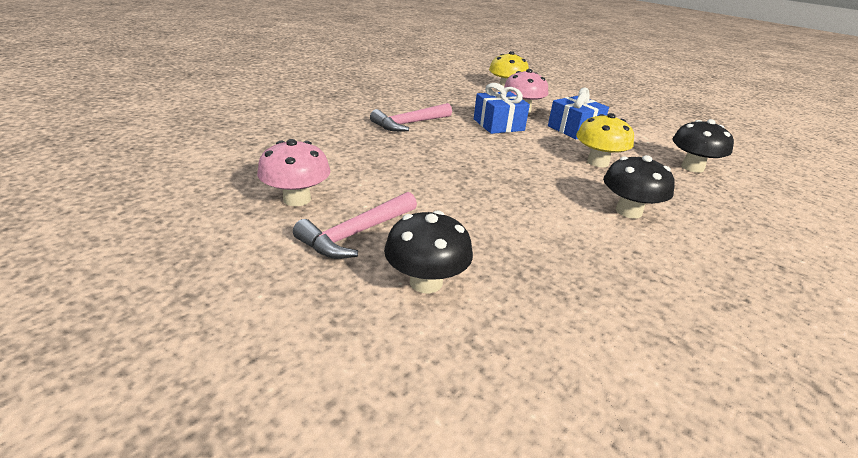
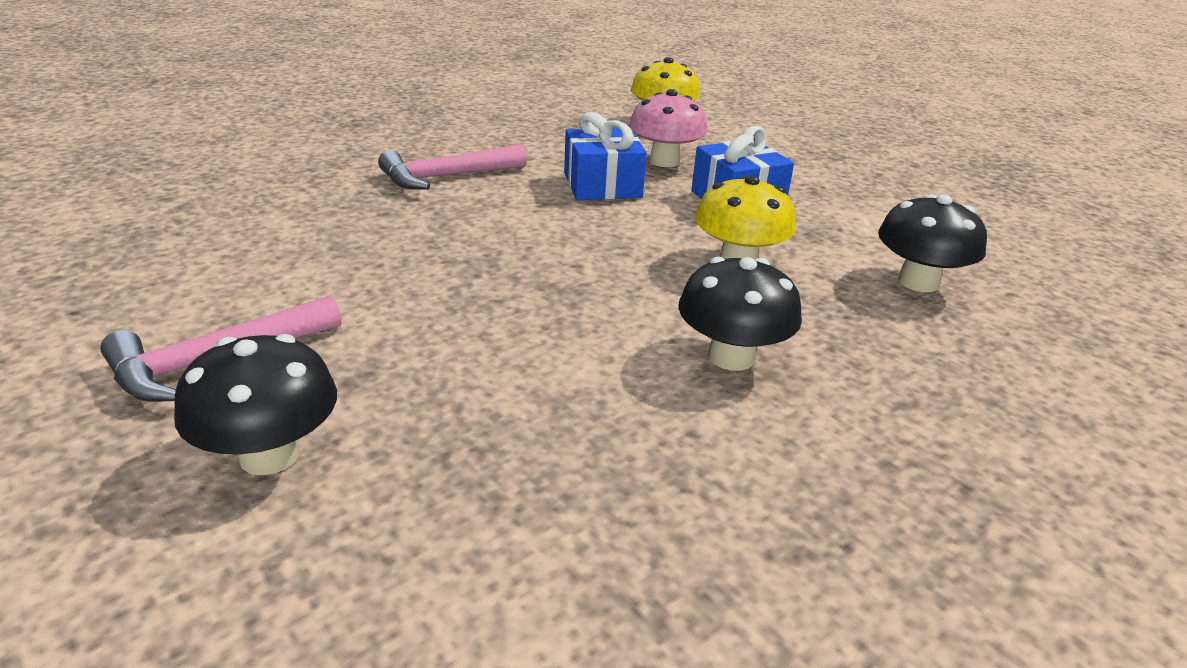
camera: 10 degrees right, 0 degrees up
(297, 199) = (165, 295): pink mushroom -> none

